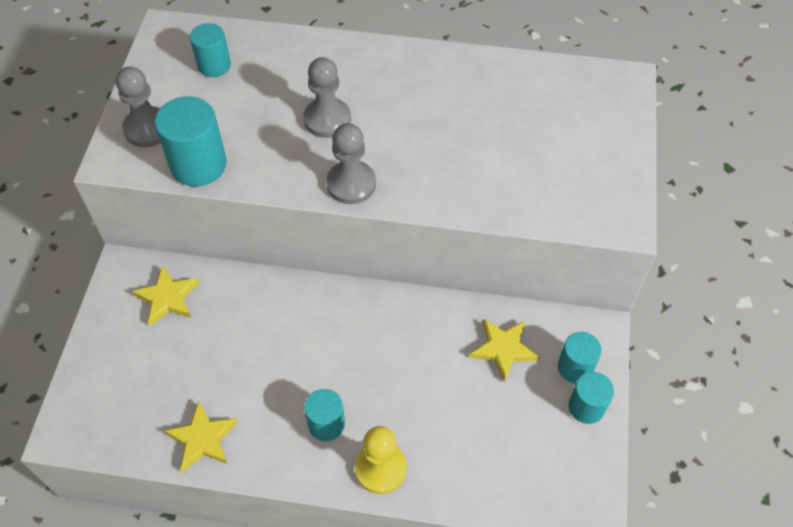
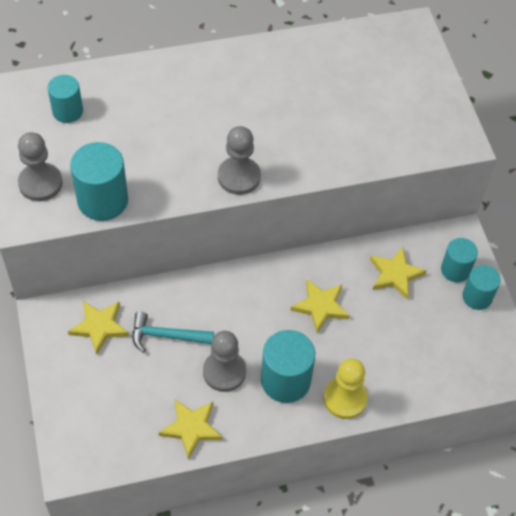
camera: 25 degrees left, 0 degrees up
(228, 331) = (166, 336): none -> turquoise hammer
(326, 424) = (285, 380): turquoise cylinder -> turquoise cylinder, size x1.57
(327, 119) = (191, 129): grey pawn -> grey pawn (224, 372)
(404, 356) = (320, 306): none -> yellow star

